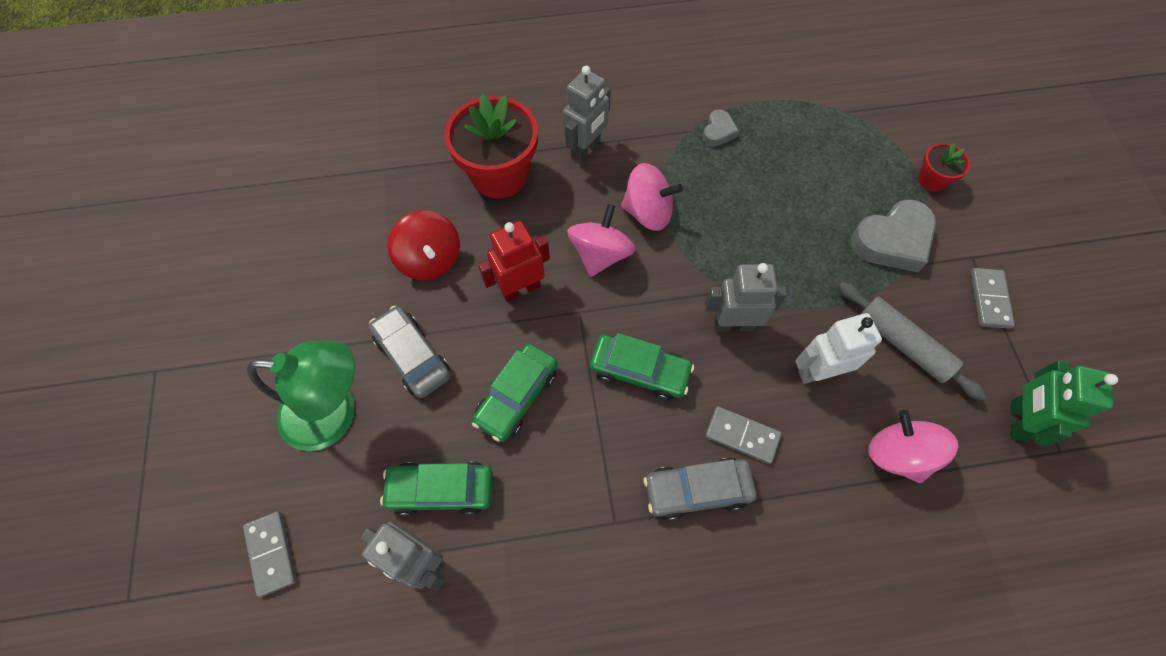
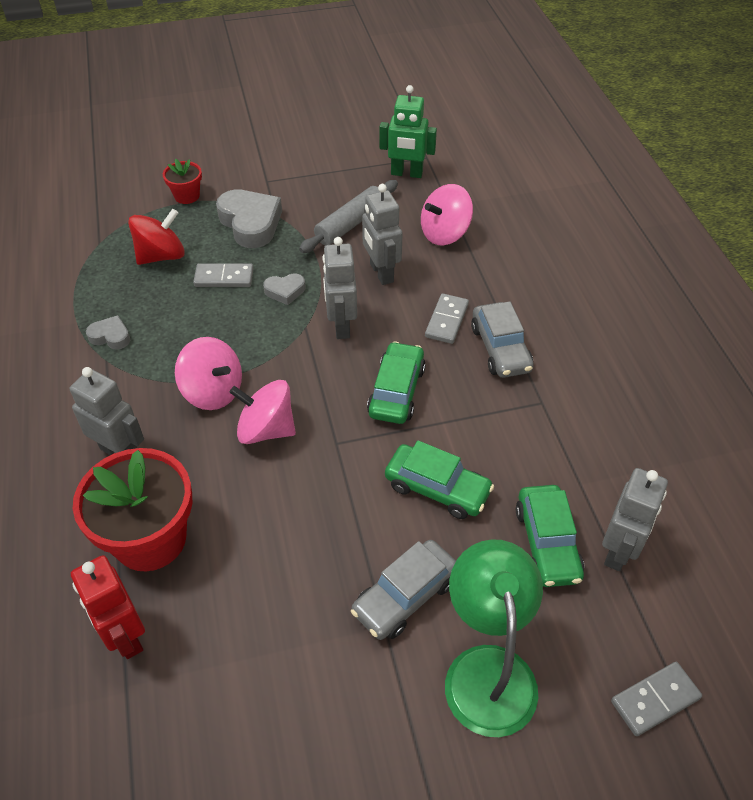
camera: 95 degrees left, 15 degrees down
(430, 259) = (275, 599): red spinning top -> red spinning top (161, 256)
(520, 289) = (311, 498): red robot -> red robot (125, 636)
(648, 212) = (213, 391): pink spinning top -> pink spinning top turned 120 degrees clockwise
(784, 273) = (285, 291): none -> grey heart
(818, 371) = (381, 273): white robot -> grey robot
(989, 299) = (306, 176): grey domino -> grey domino (224, 278)

